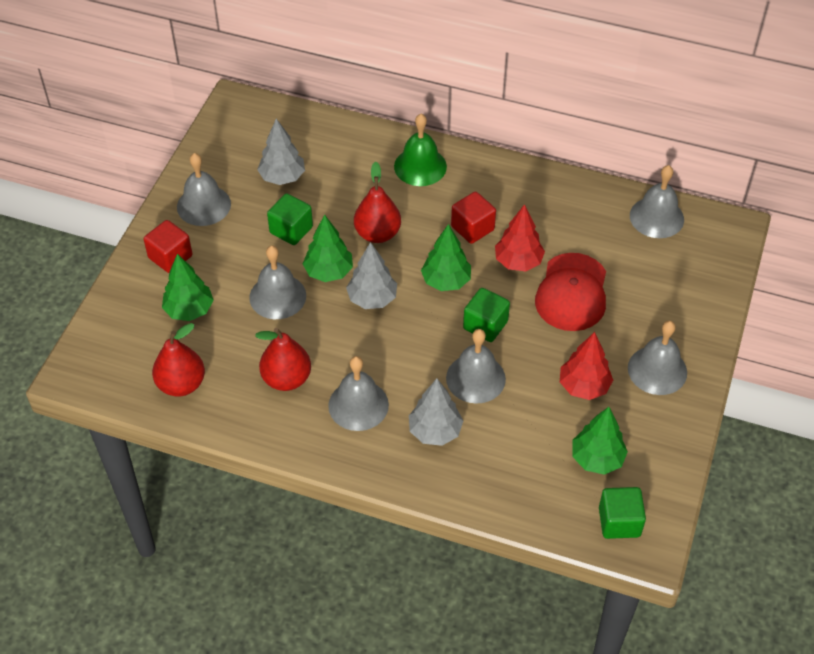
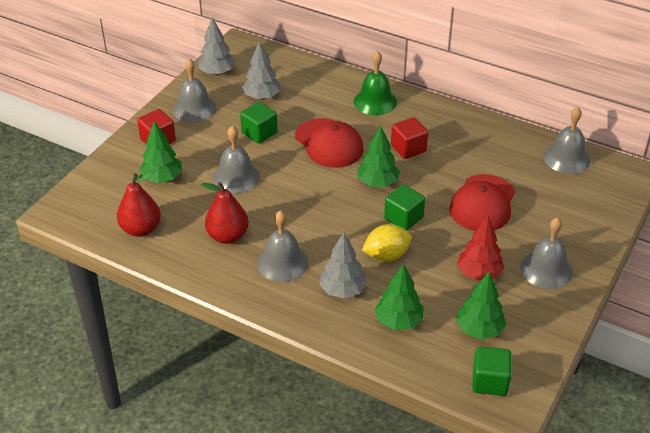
camera: 10 degrees right, 10 degrees down
(329, 272) = (282, 165): green tree -> green tree (399, 321)
(372, 299) = (313, 188): grey tree -> grey tree (217, 72)
(377, 234) = (329, 143): red pear -> red cap
(475, 378) = (386, 255): grey bell -> yellow lemon
(518, 262) = (441, 176): red tree -> none

